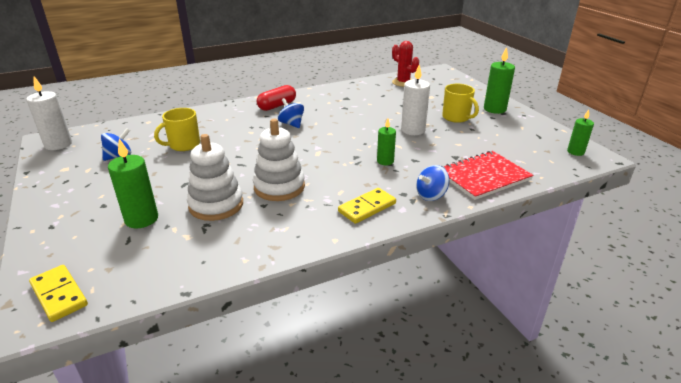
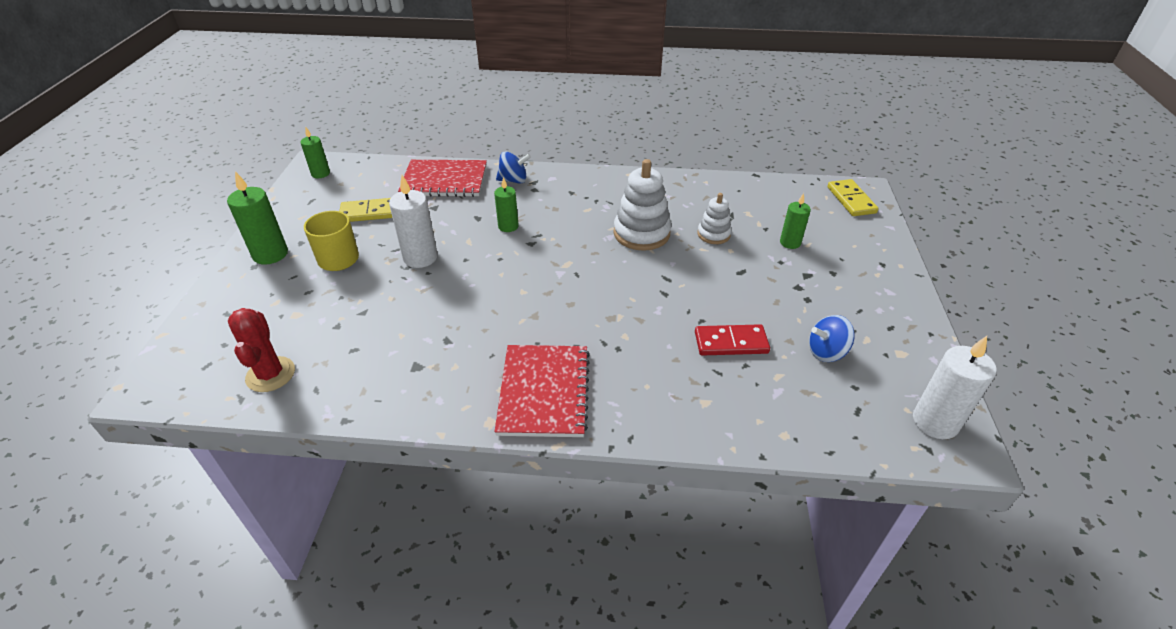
camera: 150 degrees left, 10 degrees up
(141, 219) = (790, 243): green candle -> green candle, size x0.63
(184, 145) = (731, 343): yellow mug -> red domino
(216, 205) = (713, 234): white stacking toy -> white stacking toy, size x0.58
(277, 106) = (544, 392): red capsule -> red notebook
(291, 124) = (556, 331): blue spinning top -> none
(367, 208) = (579, 188): yellow domino -> yellow domino (369, 212)

